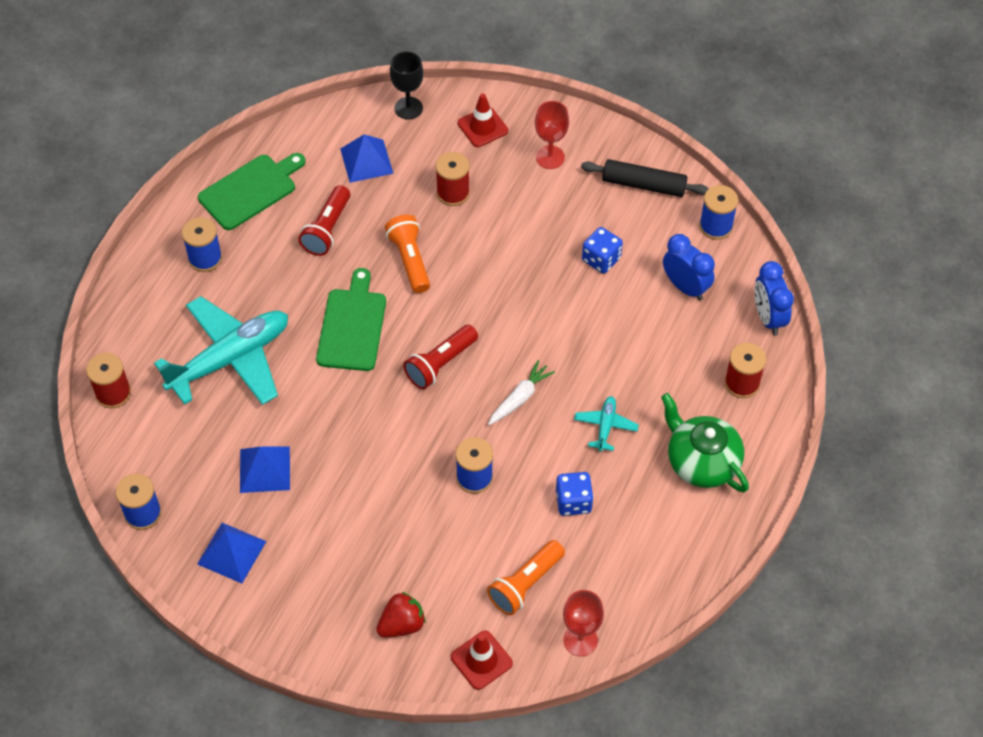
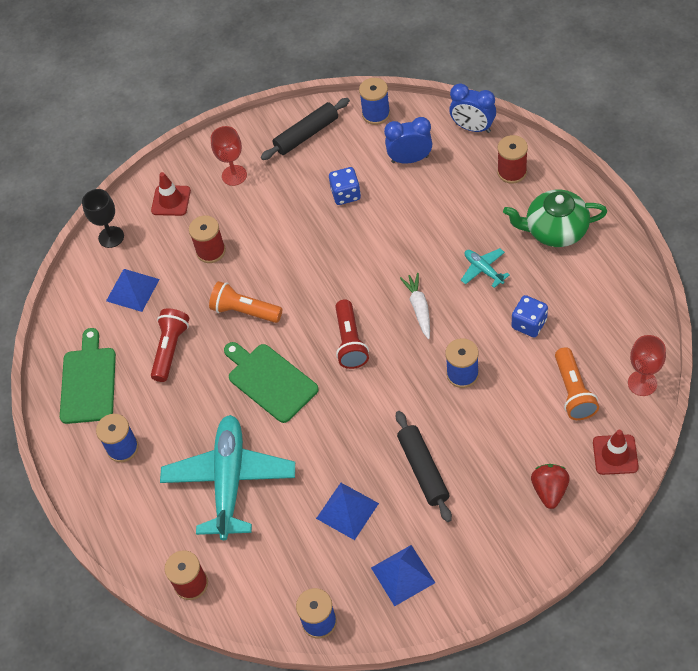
camera: 45 degrees left, 0 degrees up
(327, 229) = (170, 349): red flashlight -> red flashlight turned 135 degrees counterclockwise
(349, 505) = (423, 469): none -> black rolling pin

